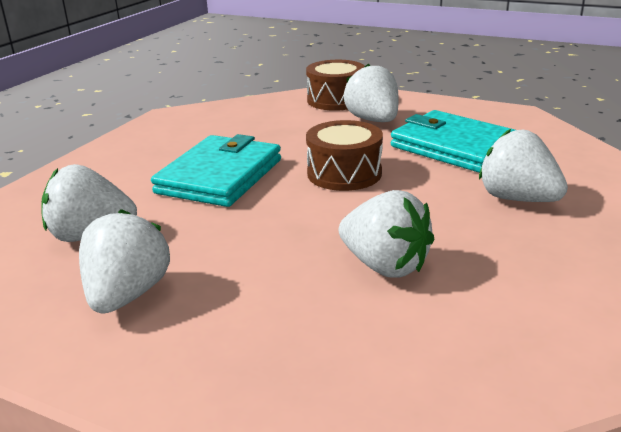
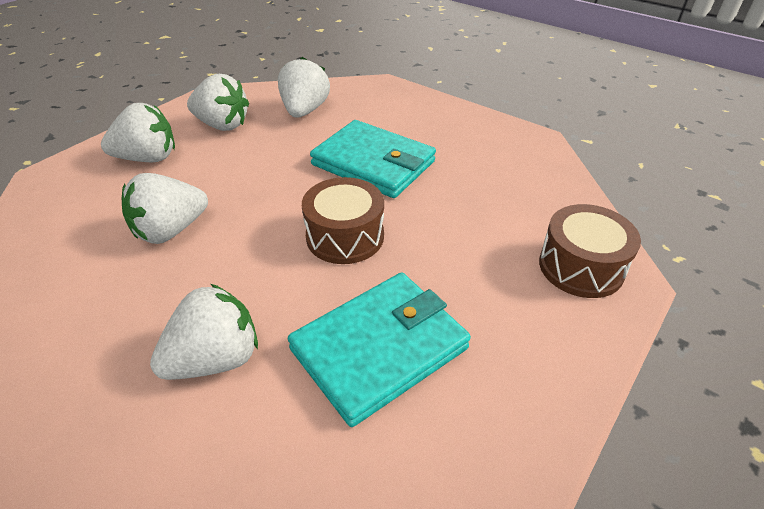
camera: 100 degrees right, 15 degrees up
(373, 120) = (494, 289): white strawberry -> white strawberry (148, 158)

